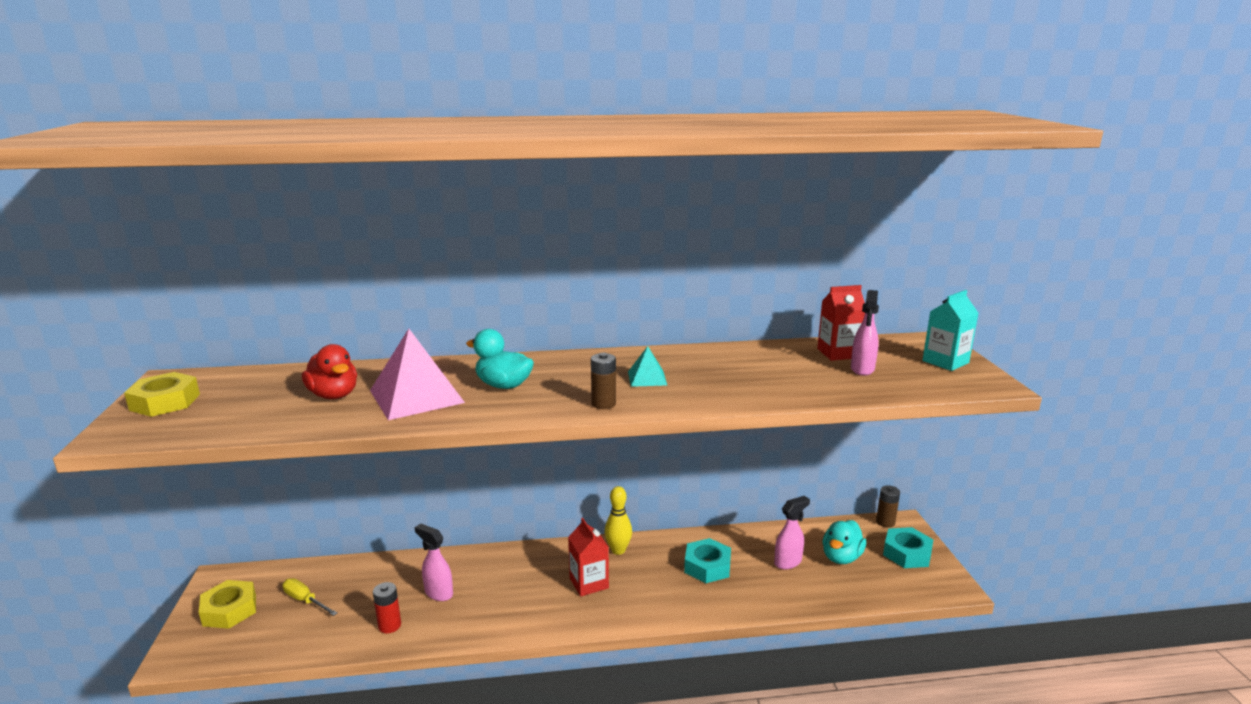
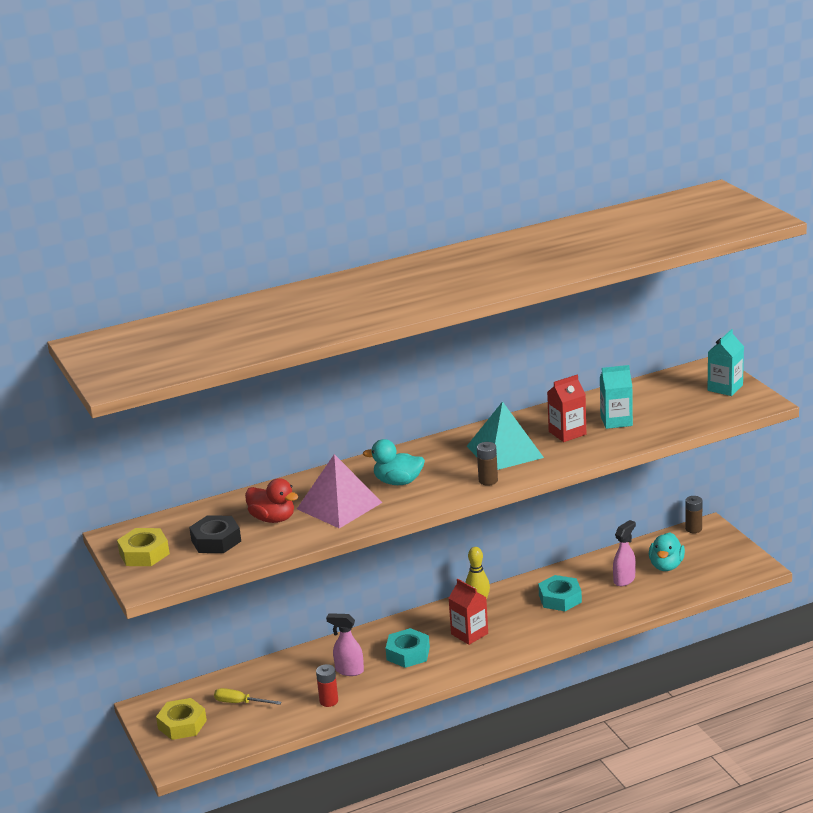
camera: 15 degrees left, 5 degrees up
(249, 405) = (216, 541): none -> black nut
(647, 378) = (505, 451): turquoise pyramid -> turquoise pyramid, size x1.98
(797, 371) = (616, 421): none -> turquoise carton
(838, 353) = (640, 396): red carton -> red carton (567, 433)
(862, 369) = (664, 408): pink spray bottle -> none
(907, 553) = (718, 550): turquoise nut -> turquoise nut (408, 653)

